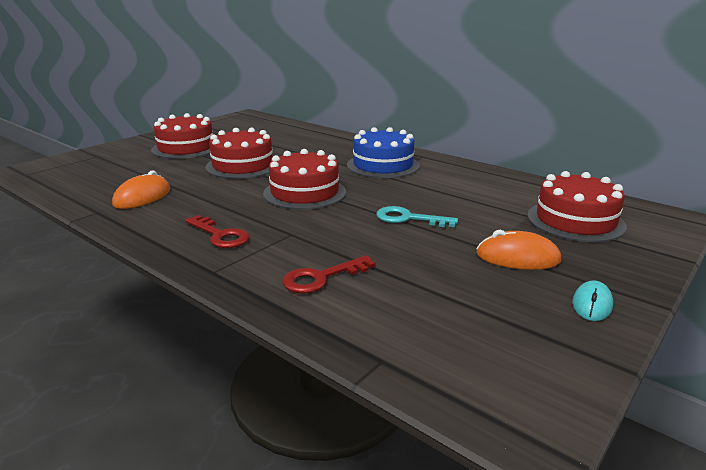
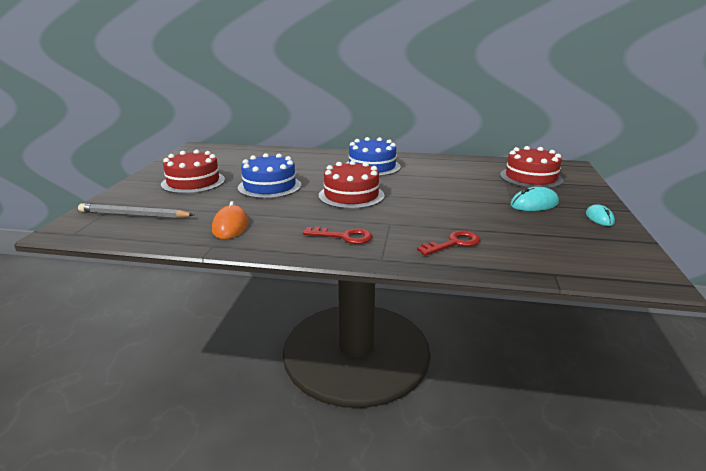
camera: 30 degrees left, 0 degrees up
(92, 168) = (134, 215): none -> grey pencil
(242, 165) = (269, 186): red cake -> blue cake
(321, 278) = (453, 243): red key -> red key turned 150 degrees counterclockwise
(408, 218) = (444, 197): turquoise key -> none
(517, 257) = (534, 204): orange mouse -> turquoise mouse

